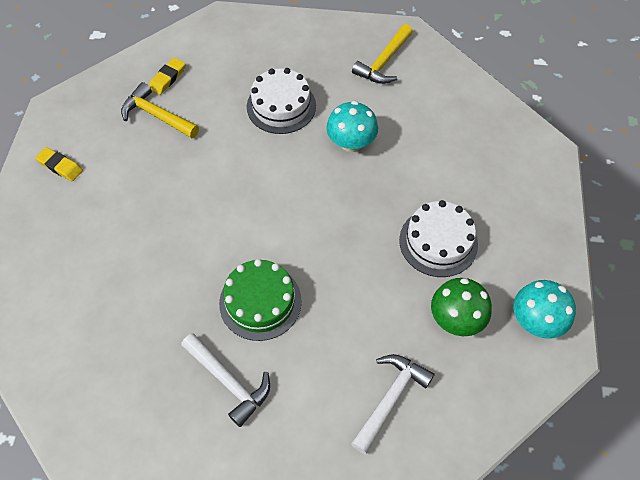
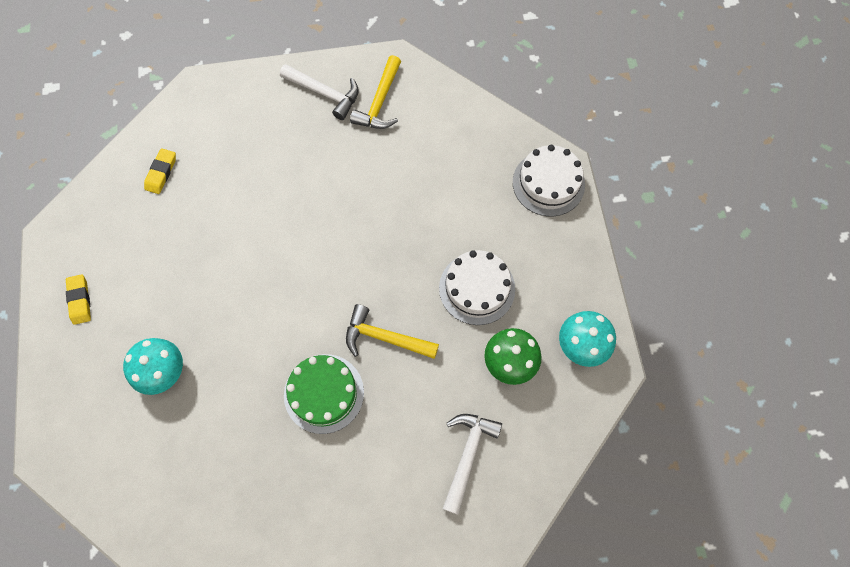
camera: 15 degrees left, 10 degrees up
(60, 166) = (80, 300): yellow eraser -> yellow eraser turned 60 degrees clockwise
(157, 116) = (163, 219): yellow hammer -> yellow hammer (385, 338)
(229, 381) = (315, 479): white hammer -> white hammer (325, 93)
(281, 106) = (288, 177): white cake -> white cake (548, 183)
(351, 143) = (369, 202): turquoise mushroom -> turquoise mushroom (163, 372)

